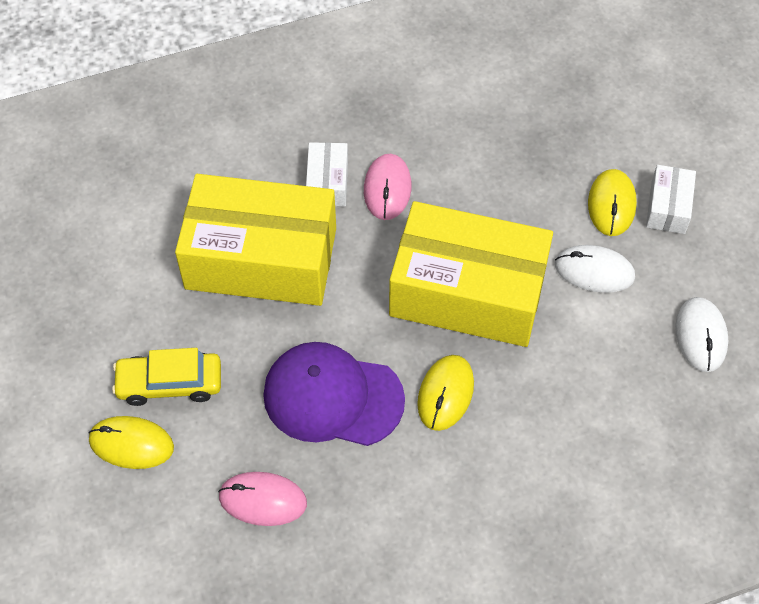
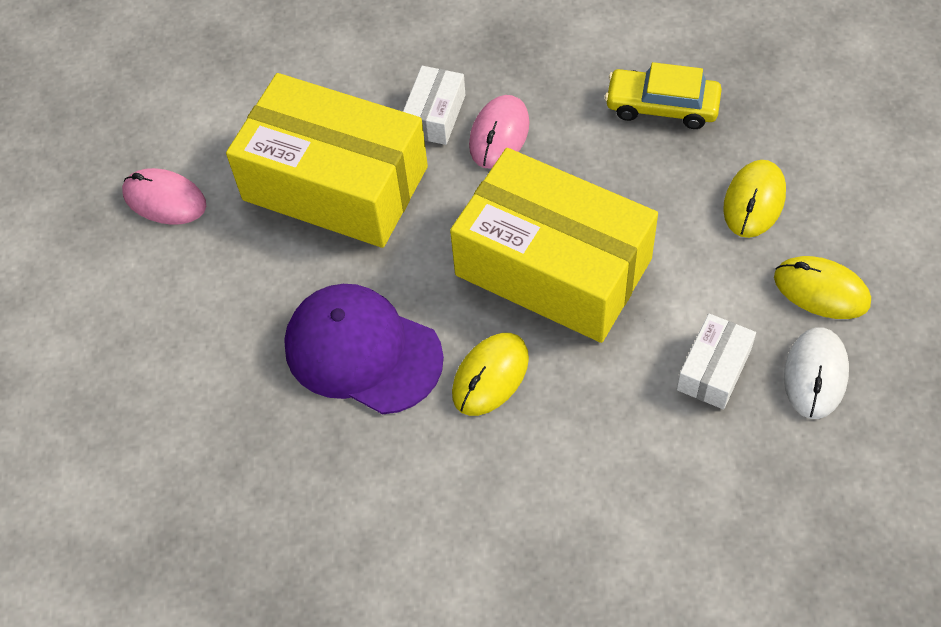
camera: 20 degrees right, 0 degrees up
(131, 444) = (130, 354): yellow mouse -> yellow mouse (821, 290)
(170, 383) = (192, 298): yellow car -> yellow car (662, 106)
(262, 500) = (248, 448): pink mouse -> pink mouse (164, 199)
(594, 271) = (709, 273): white mouse -> none
(668, 207) = (821, 217): white box -> white box (713, 369)

